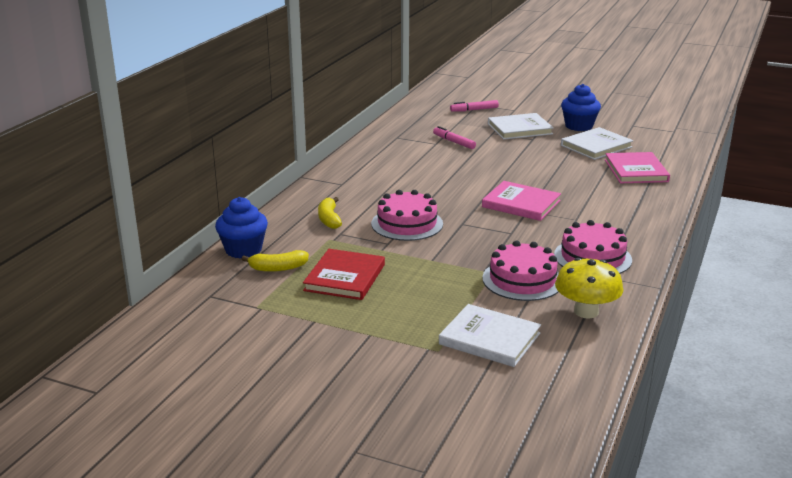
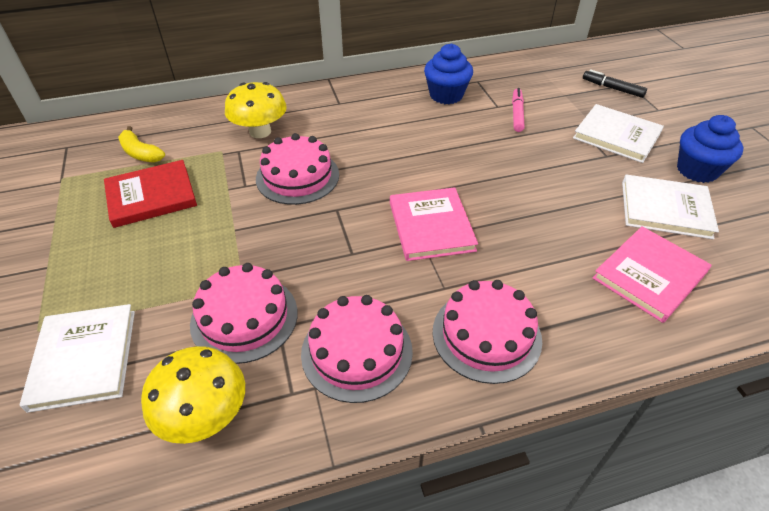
camera: 50 degrees right, 20 degrees up
(243, 250) = (160, 121): blue cupcake -> blue cupcake (446, 95)
(329, 219) = (260, 132): yellow banana -> yellow mushroom
(474, 110) = (612, 88): pink marker -> black marker
(624, 222) = (486, 335): none -> pink cake

